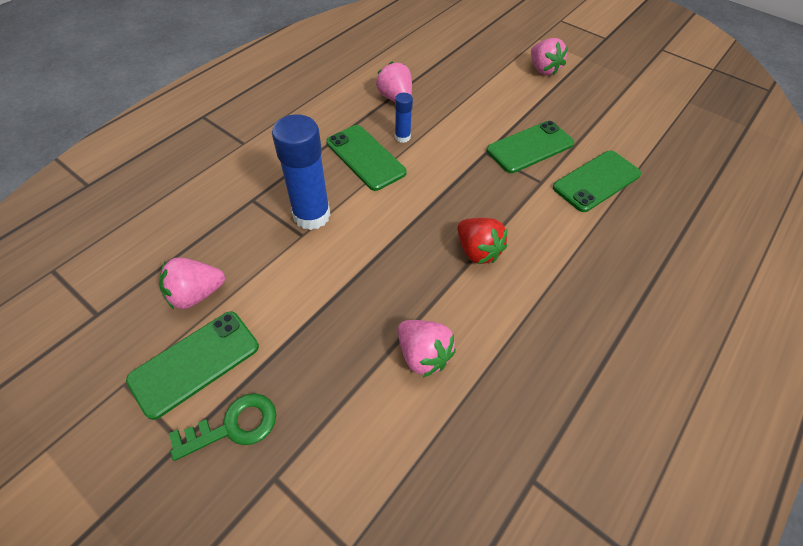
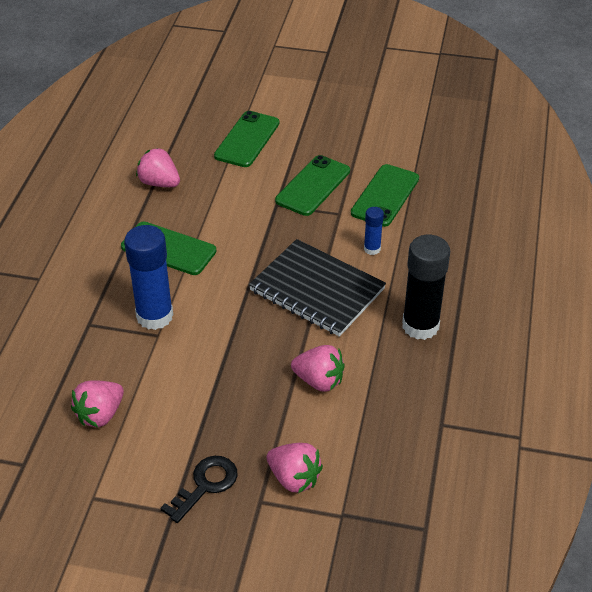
camera: 25 degrees left, 10 degrees down
(195, 363) = (140, 460): green phone -> green phone (247, 139)
(233, 426) = (205, 485): green key -> black key
(402, 137) = (191, 218): blue glue stick -> blue glue stick (372, 249)
(477, 251) = (317, 290): red strawberry -> black notebook
(543, 69) = (285, 105): pink strawberry -> pink strawberry (294, 478)
(567, 338) = (420, 326): none -> black glue stick

